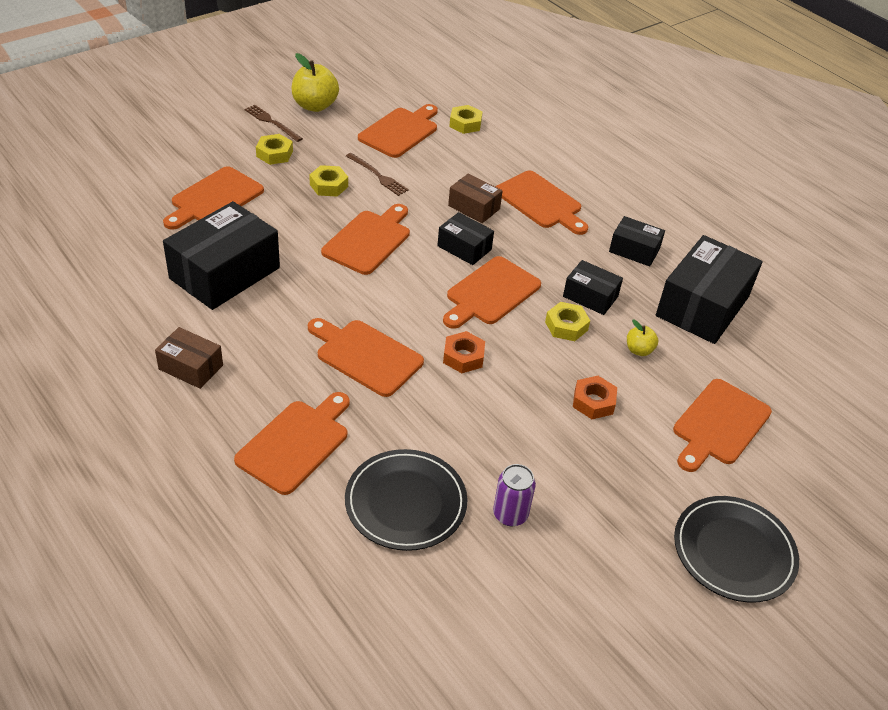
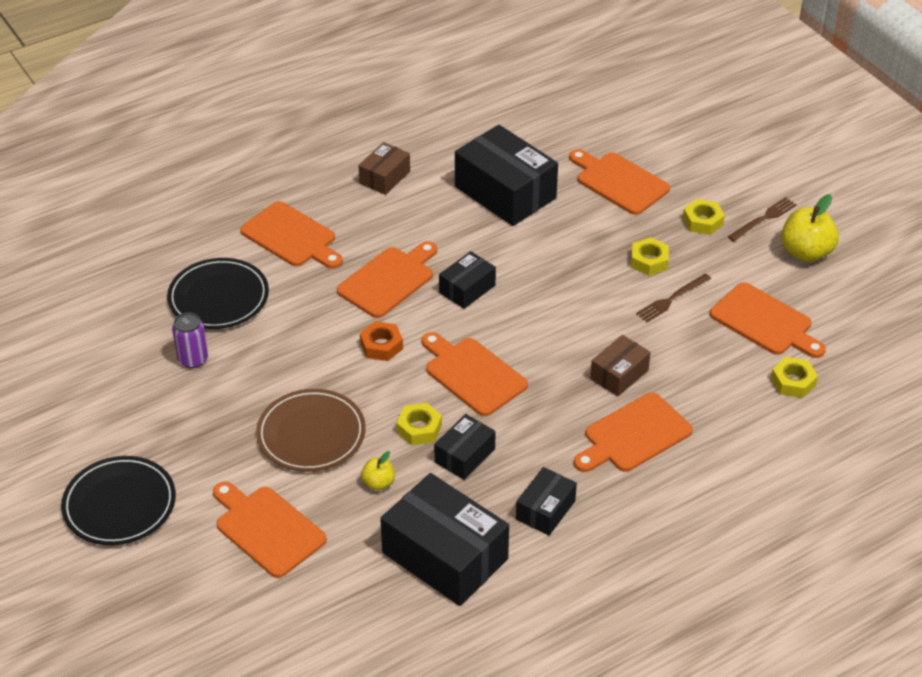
camera: 100 degrees right, 0 degrees up
(369, 240) = (557, 288): orange cutting board -> none
(464, 248) = (546, 360): black box -> black box (467, 289)
(593, 402) = (311, 434): orange nut -> brown plate

